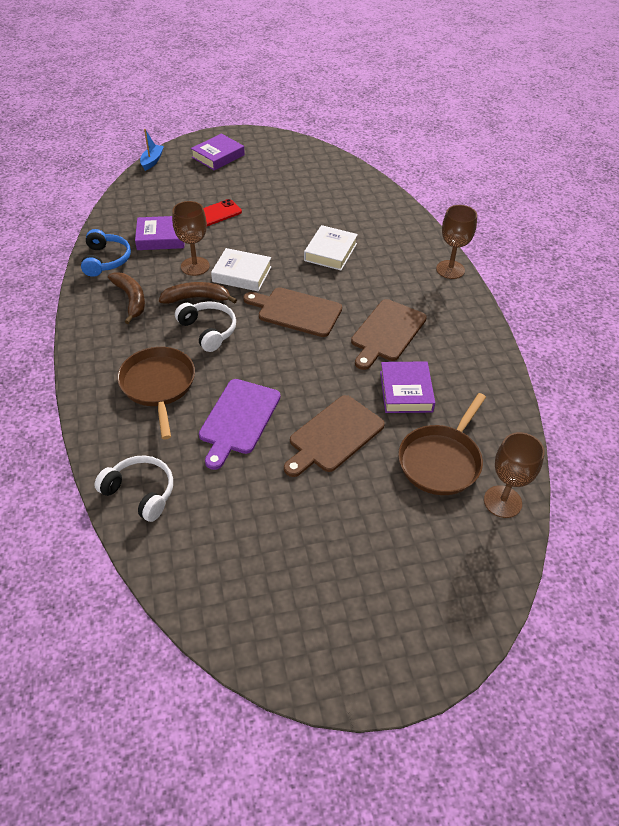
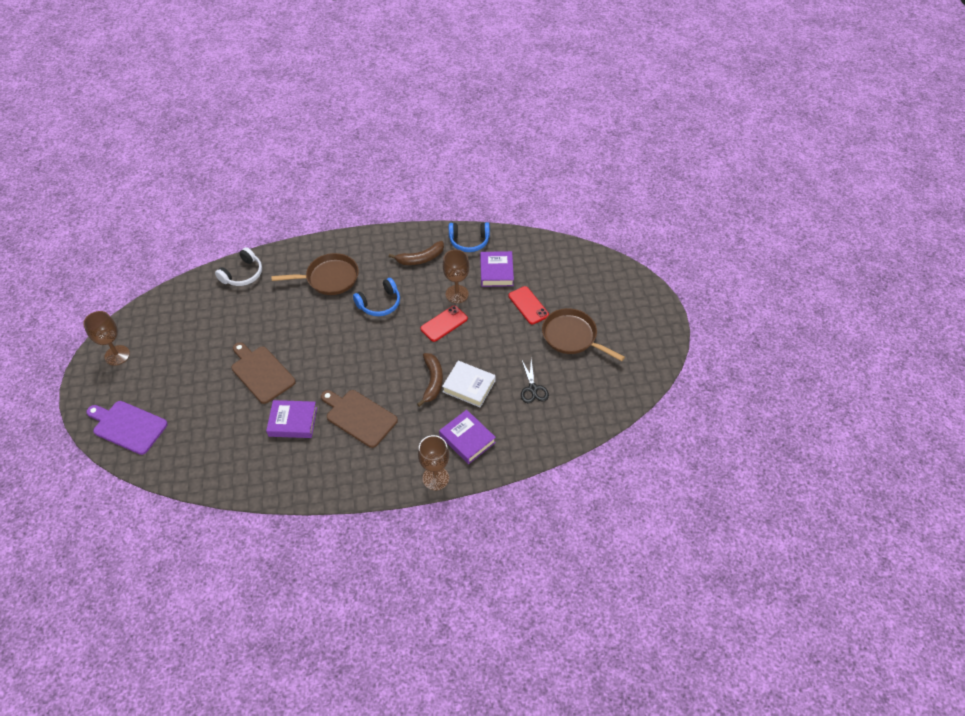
camera: 95 degrees right, 5 degrees up
(152, 161) = (613, 260): blue boat -> none
(196, 298) = (417, 296): brown banana -> brown banana (432, 381)
(208, 330) = (379, 303): white headphones -> blue headphones
(218, 156) = (624, 307): purple book -> purple book (467, 439)
(238, 419) = (289, 320): purple cutting board -> purple cutting board (128, 426)
(242, 274) = (444, 324): white book -> red phone
(296, 311) = (393, 358): brown cutting board -> none
(327, 210) = (533, 388): none -> black scissors
(441, 461) = (222, 434): brown pan -> brown pan (571, 336)
(502, 501) = (178, 466): brown goblet -> brown goblet (117, 355)

